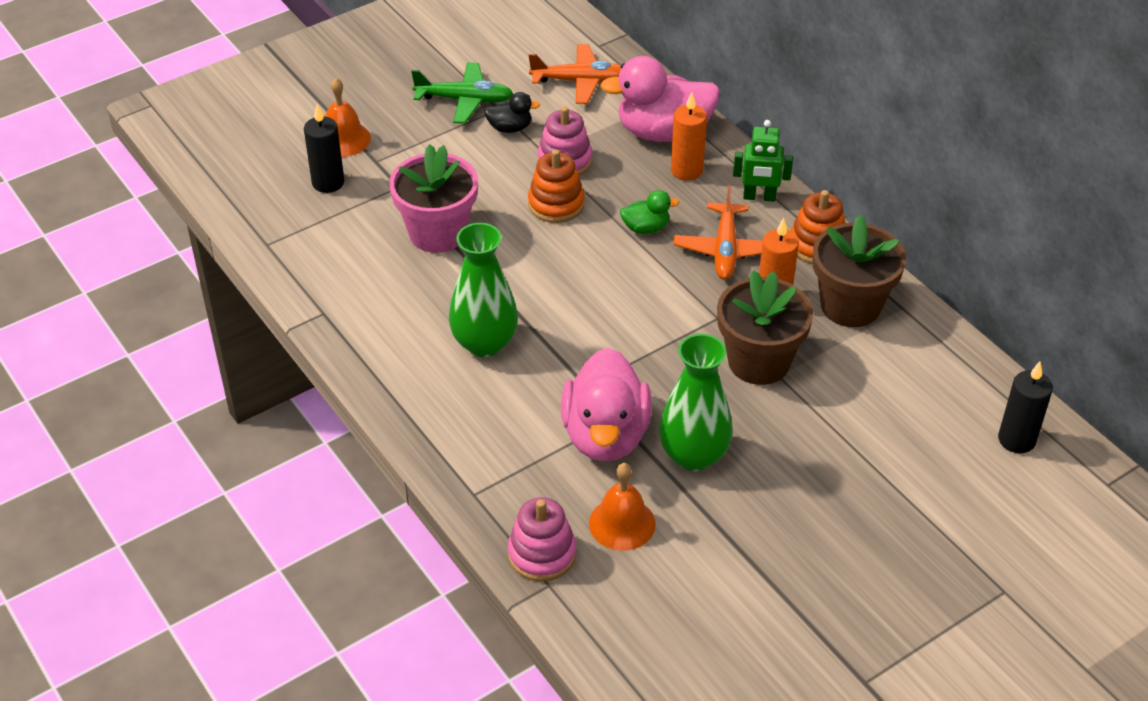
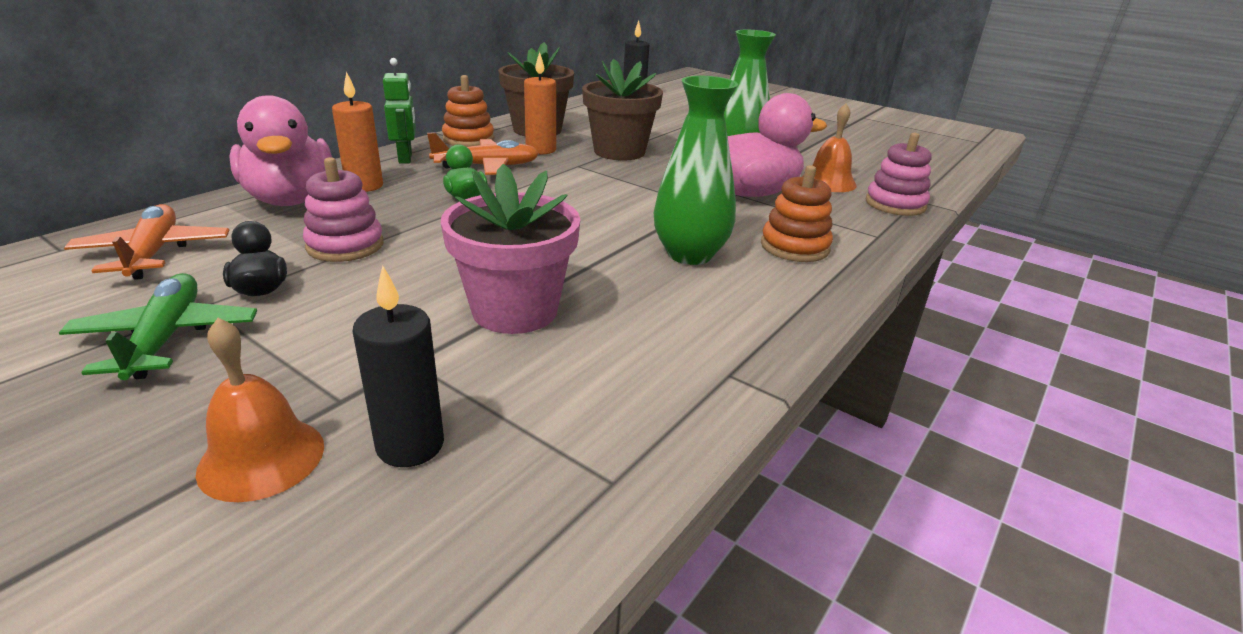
camera: 110 degrees left, 15 degrees down
(556, 204) = (434, 242): orange stacking toy -> orange stacking toy (794, 247)

